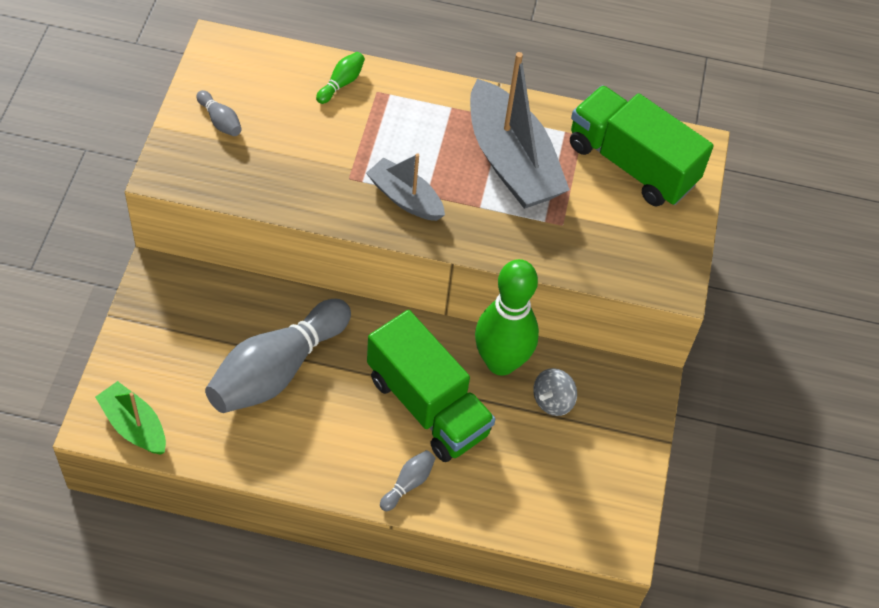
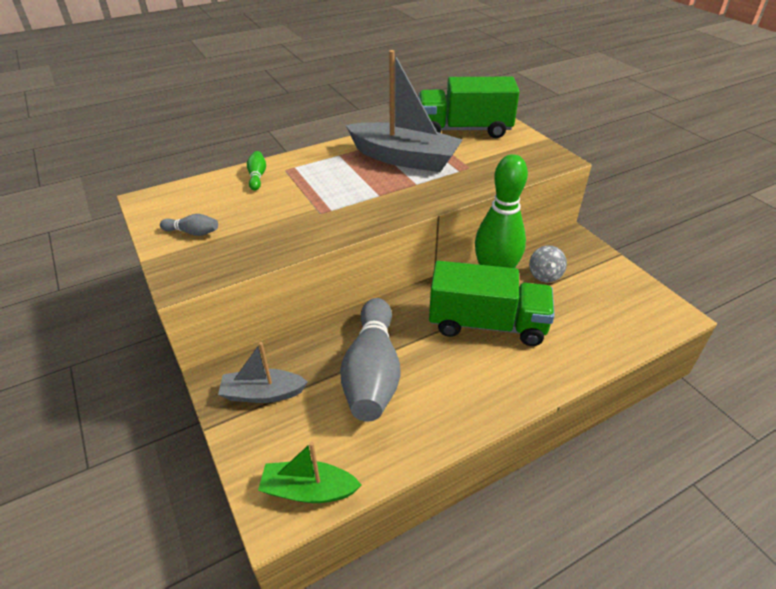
camera: 35 degrees left, 15 degrees down
(405, 198) = (368, 203): grey boat -> grey boat (262, 393)
(408, 484) = (535, 374): grey bowling pin -> none

